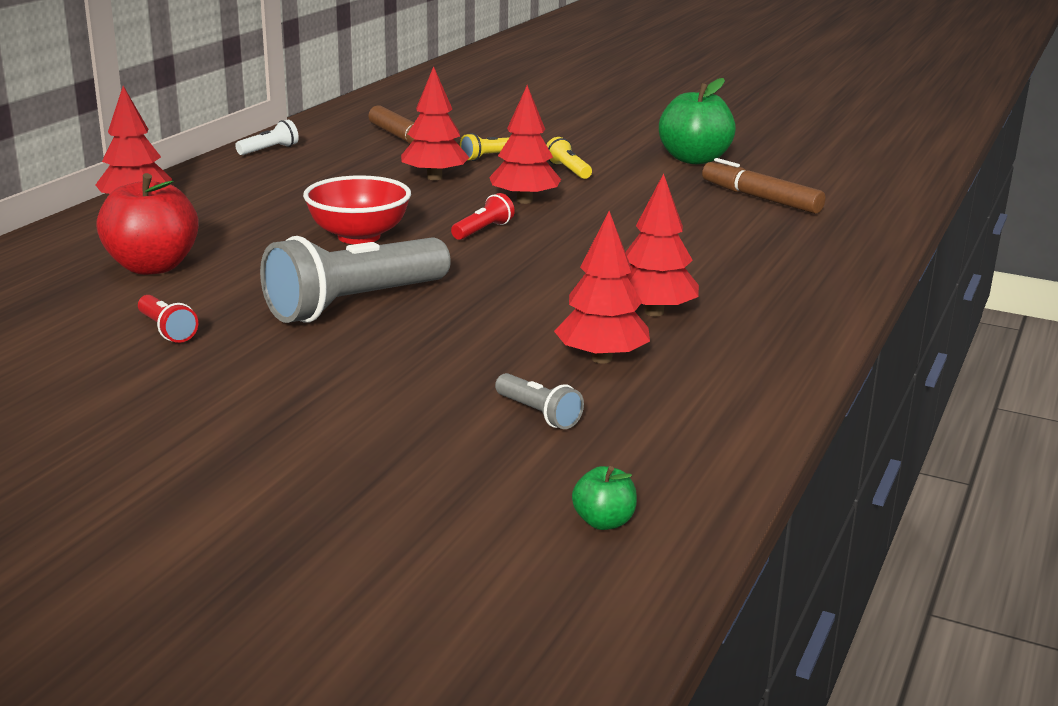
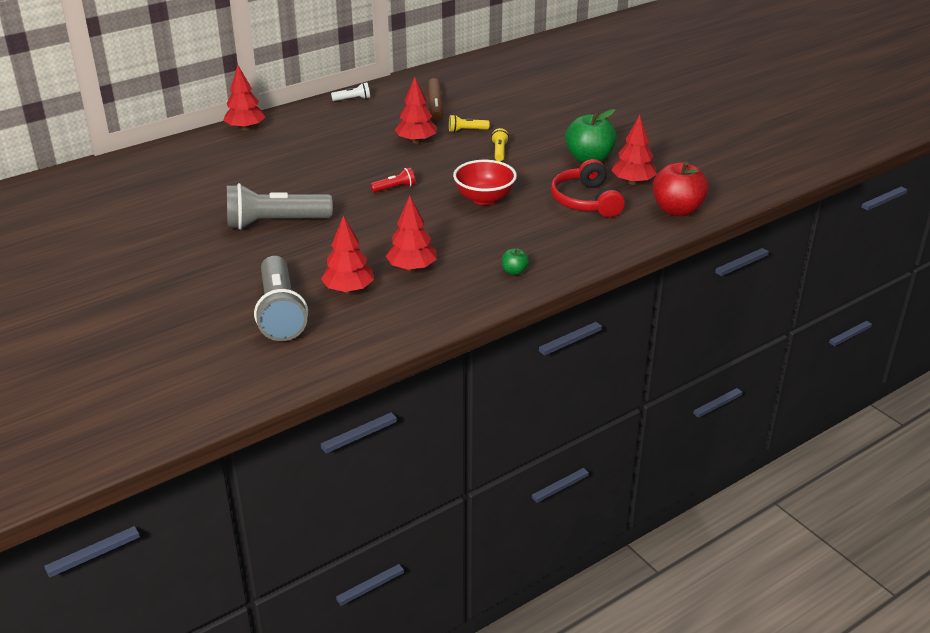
camera: 30 degrees right, 10 degrees up
(152, 267) = (211, 174): red apple -> red apple (677, 210)
(167, 330) = (178, 217): red flashlight -> none
(359, 236) = (327, 177): red bowl -> red bowl (484, 199)
(524, 201) = (444, 171): red tree -> red tree (632, 182)
(538, 414) = (280, 313): grey flashlight -> grey flashlight, size x2.26
(603, 522) = (239, 376): green apple -> green apple (514, 271)
(760, 198) = (585, 201): brown marker -> red headphones

